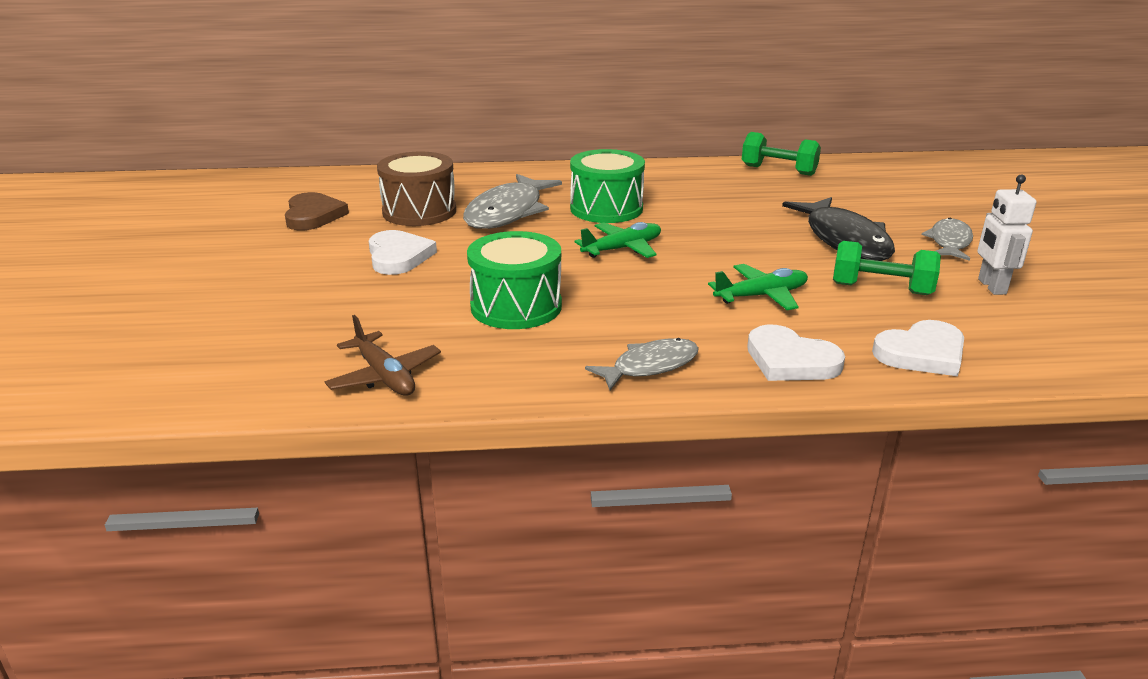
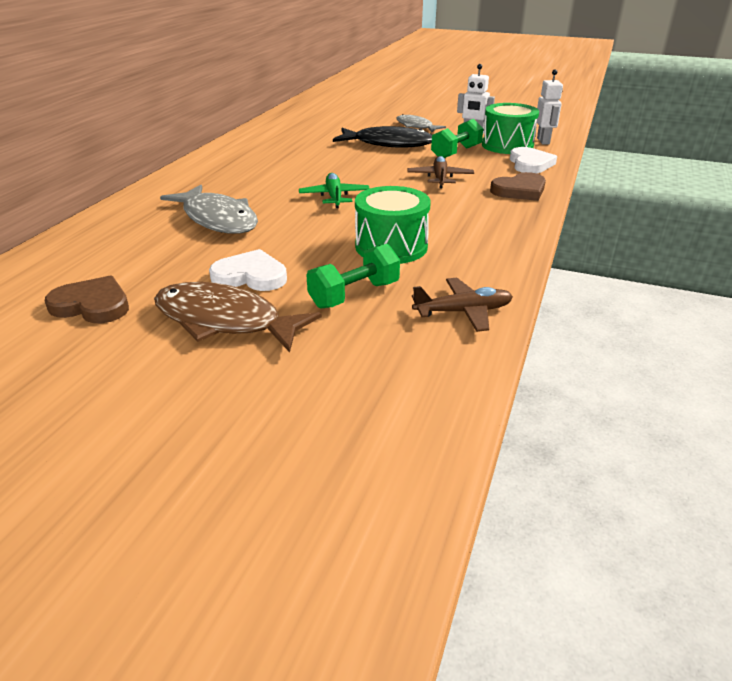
camera: 65 degrees left, 5 degrees up
(310, 267) = (224, 321): none -> brown fish
(419, 211) = (162, 252): brown drum -> none
(606, 209) = (259, 187): green drum -> green drum (507, 145)
(650, 366) = (504, 224): grey fish -> none
(761, 296) = (440, 178): green plane -> brown plane
(778, 170) = (267, 131): green dumbbell -> green dumbbell (354, 295)
(790, 360) = (520, 190): white heart -> brown heart
(1061, 350) = (543, 141): none -> white robot

